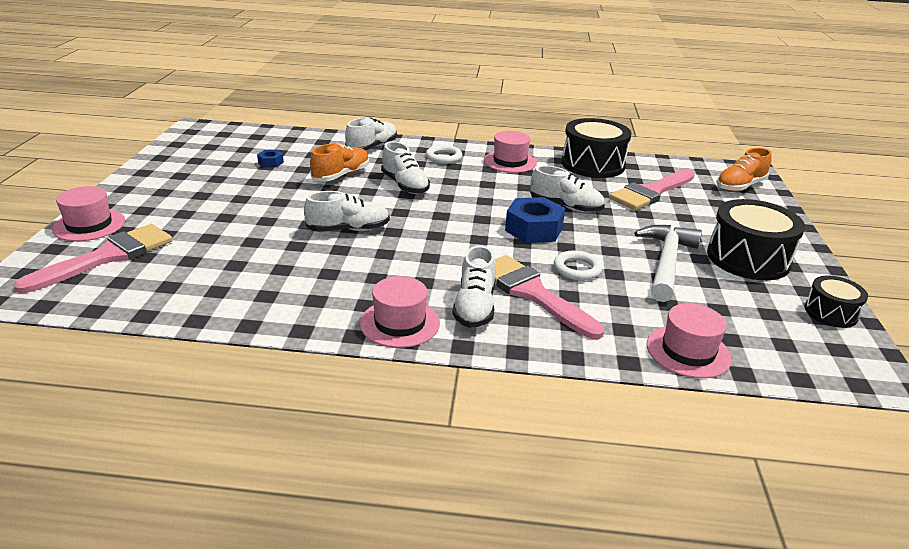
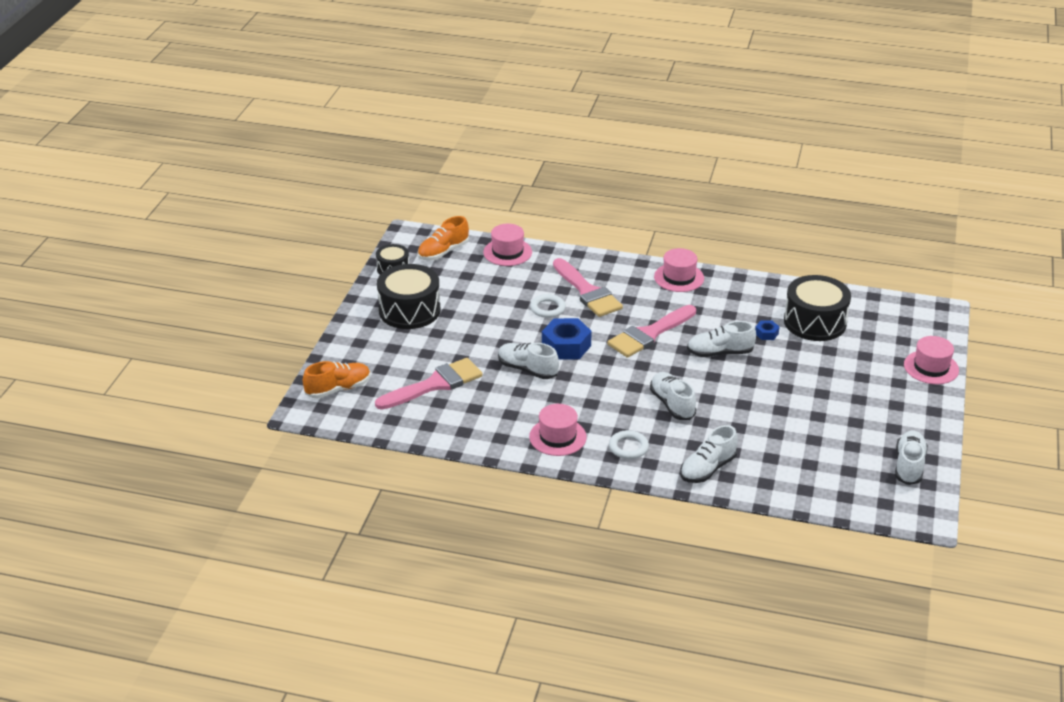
camera: 170 degrees left, 5 degrees up
(107, 257) = (894, 336): pink brush -> pink brush (649, 334)
(270, 163) = (812, 445): blue nut -> blue nut (766, 333)
(341, 175) = (735, 421): orange shoe -> orange shoe (443, 252)
(474, 307) = (629, 285): white shoe -> white shoe (909, 466)
(593, 164) = (469, 429): black drum -> black drum (815, 322)
(666, 263) = (476, 310): white hammer -> none

